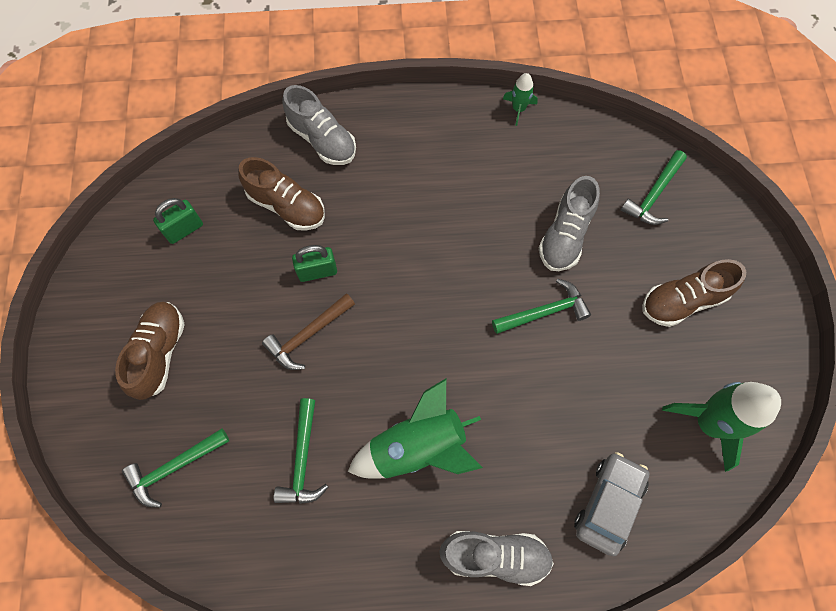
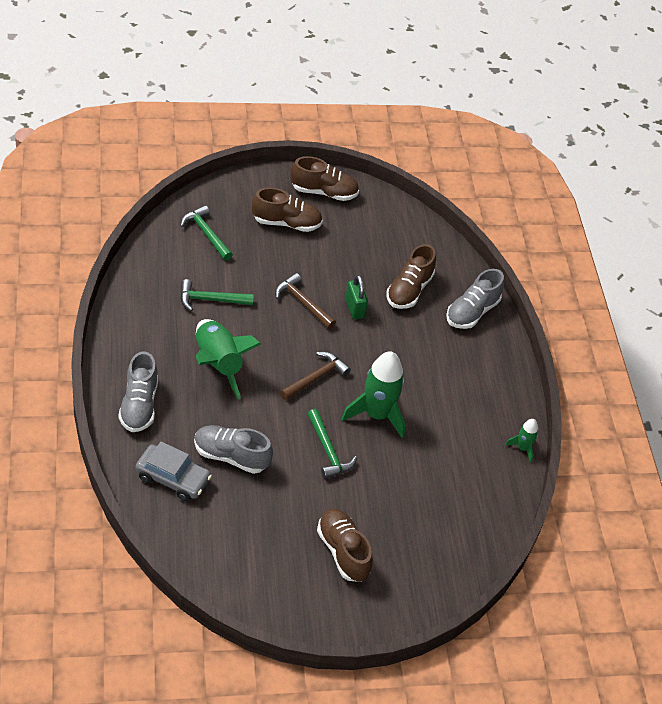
camera: 80 degrees right, 20 degrees down
(102, 301) = (324, 192): none -> brown shoe
(184, 229) = (383, 232): green padlock -> none
(433, 322) = (316, 378): none -> brown hammer
(565, 236) = (398, 471): grey shoe -> grey shoe (231, 456)
(653, 195) = (445, 543): green hammer -> none
(709, 423) = (235, 555): green rocket -> green rocket (376, 414)

